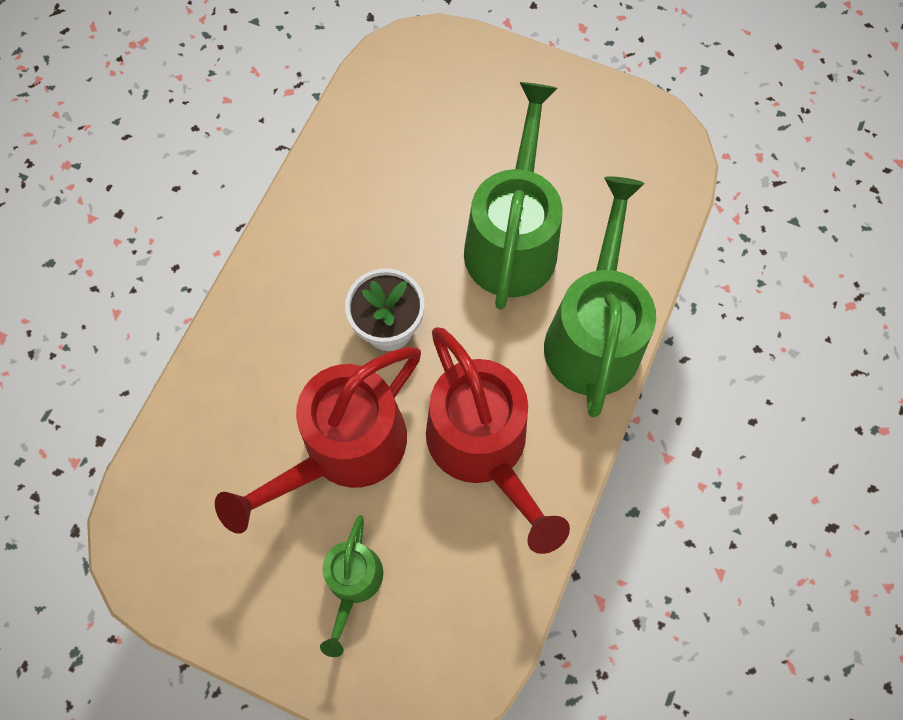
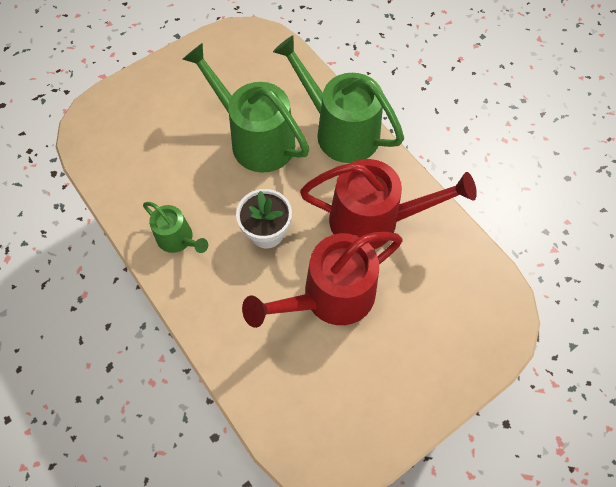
camera: 60 degrees left, 5 degrees down
(344, 450) = (330, 297): red watering can -> red watering can turned 75 degrees clockwise
(353, 583) = (417, 333): green watering can -> green watering can (178, 239)

